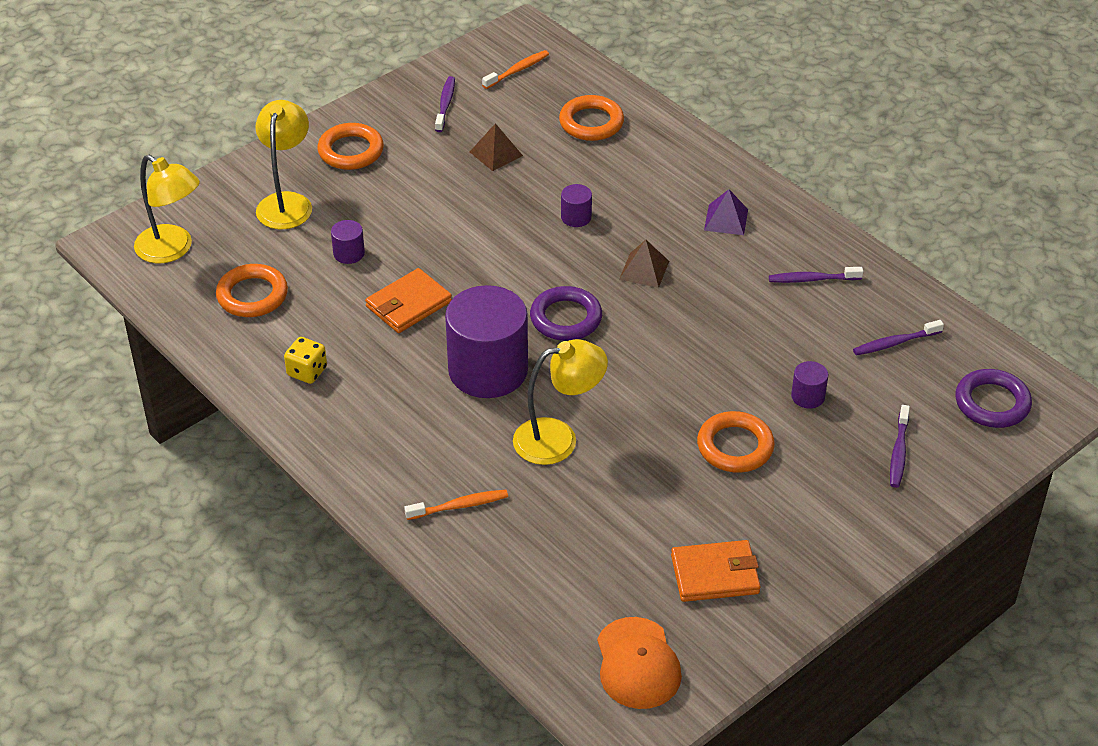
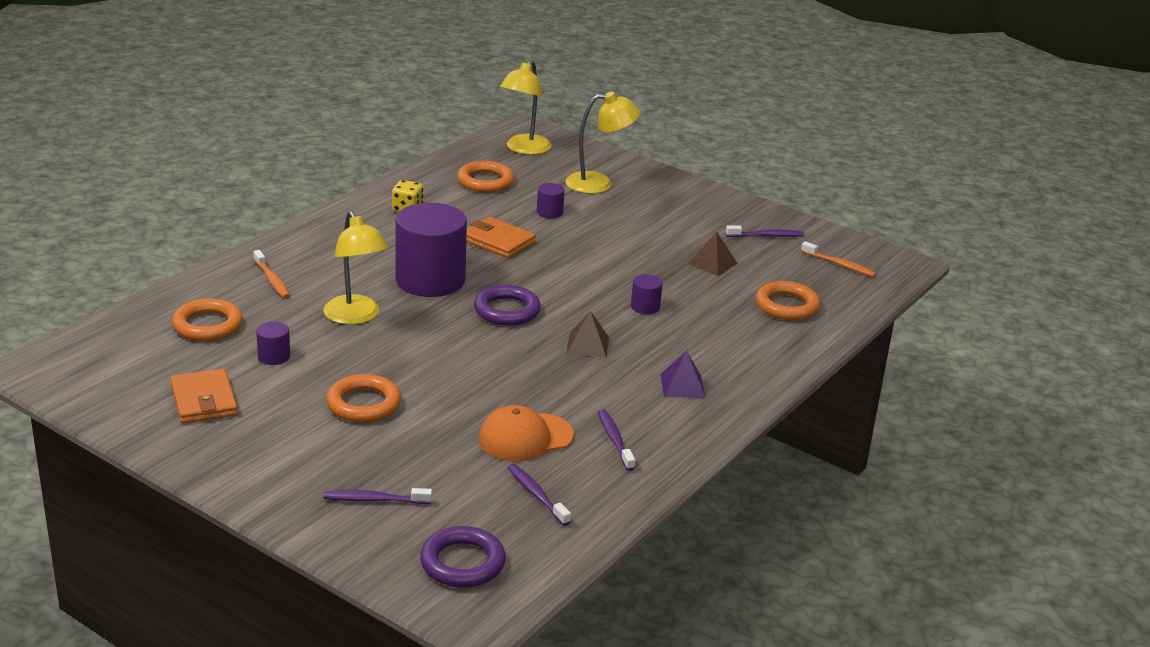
camera: 75 degrees right, 15 degrees down
(351, 151) = (677, 202): orange ring -> orange ring (207, 325)
(637, 663) = (103, 368): orange cap -> orange cap (525, 437)
(808, 396) = (441, 442): purple cylinder -> purple cylinder (274, 356)

